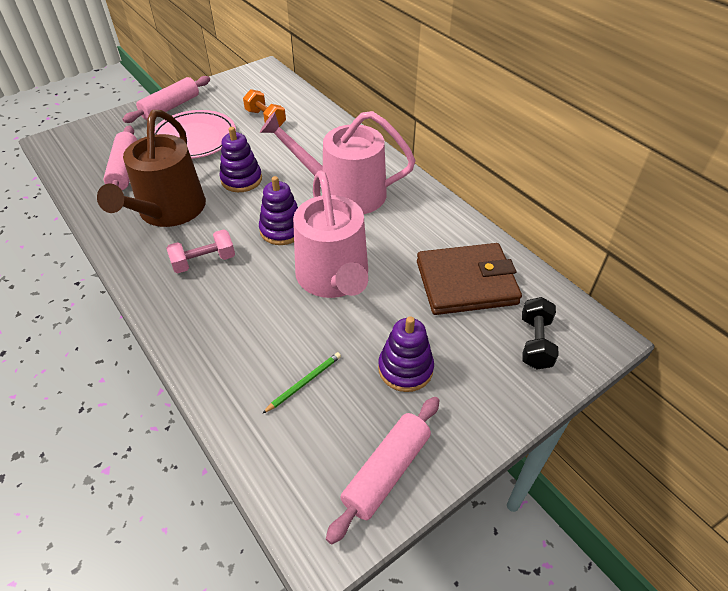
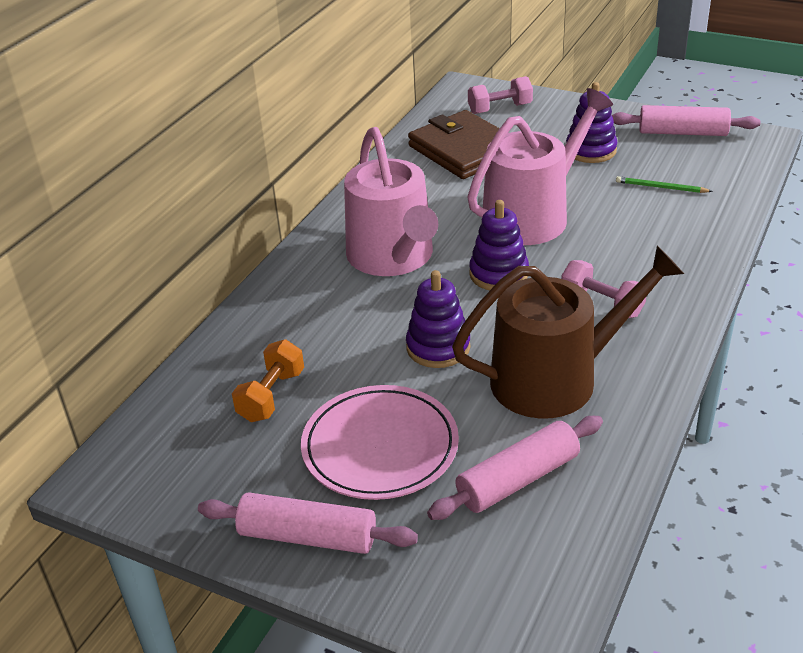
camera: 115 degrees left, 10 degrees down
(535, 342) = (500, 109): black dumbbell -> pink dumbbell

